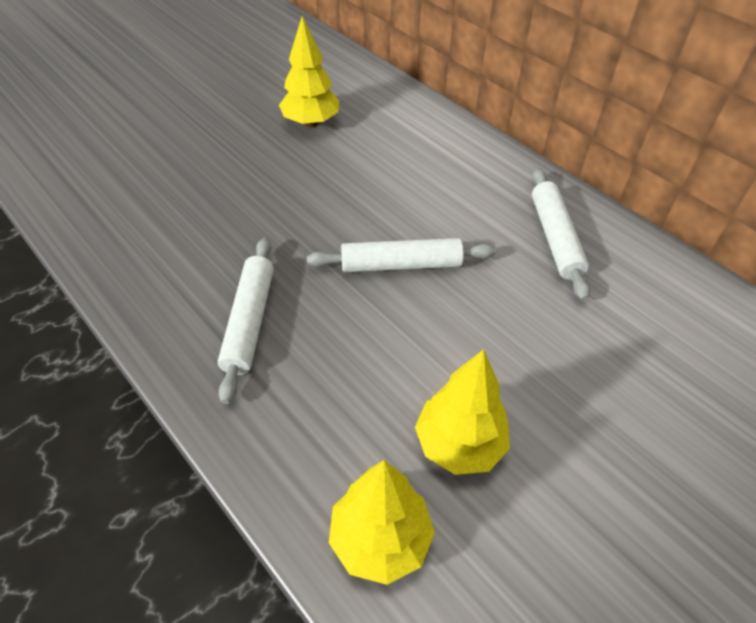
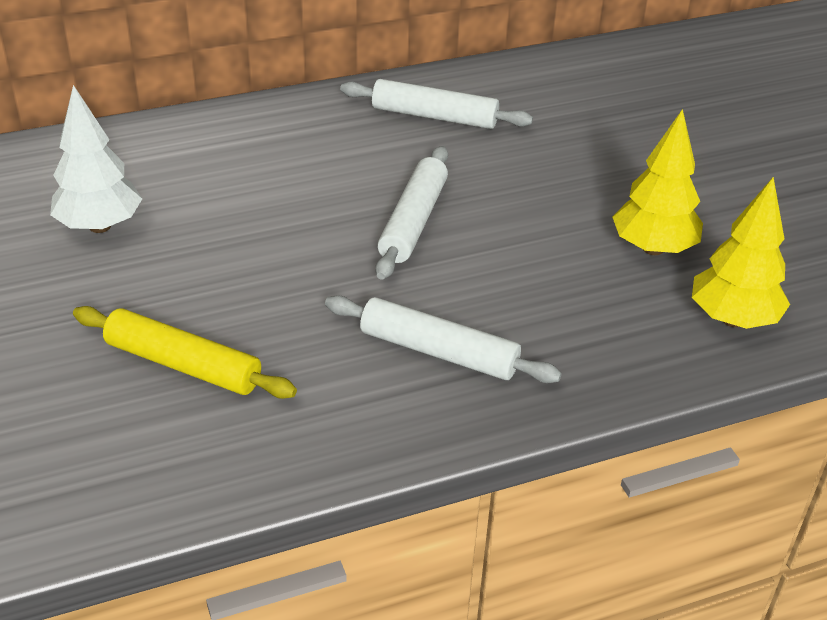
camera: 70 degrees left, 10 degrees down
(193, 200) = (183, 364): none -> yellow rolling pin
(311, 123) = (100, 226): yellow tree -> white tree

